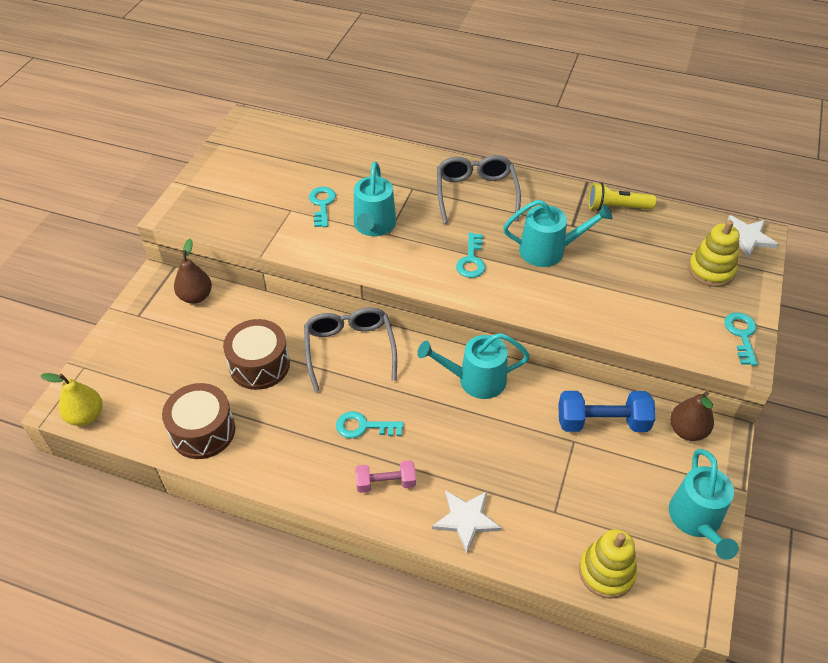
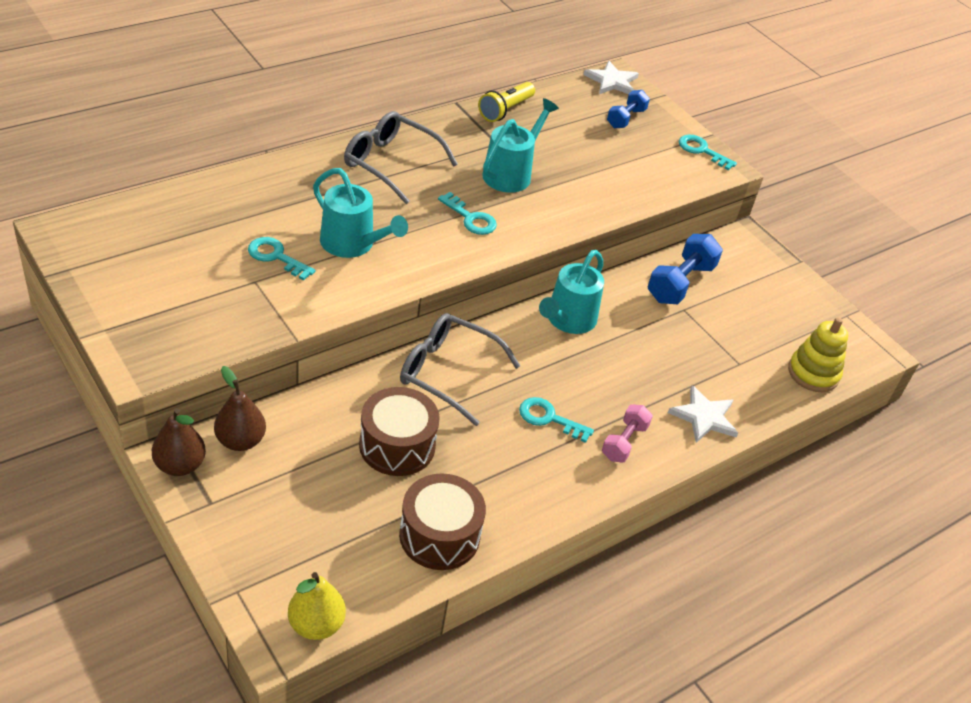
camera: 60 degrees left, 5 degrees down
(364, 426) = (549, 418): turquoise key -> turquoise key turned 75 degrees clockwise
(687, 431) = (728, 249): brown pear -> brown pear (180, 465)
(697, 521) = (808, 300): turquoise watering can -> none
(711, 270) = (626, 118): yellow stacking toy -> blue dumbbell

